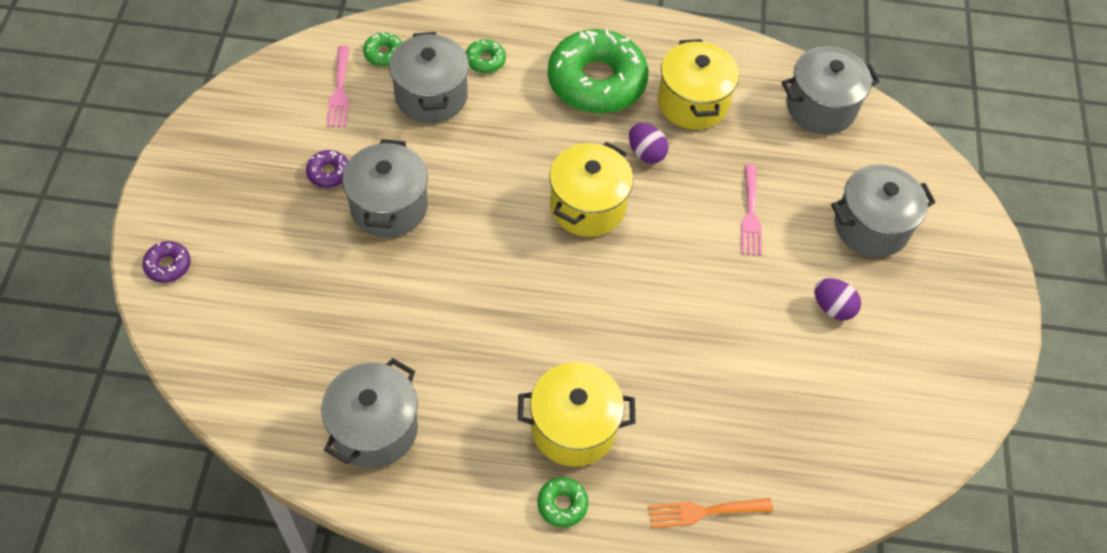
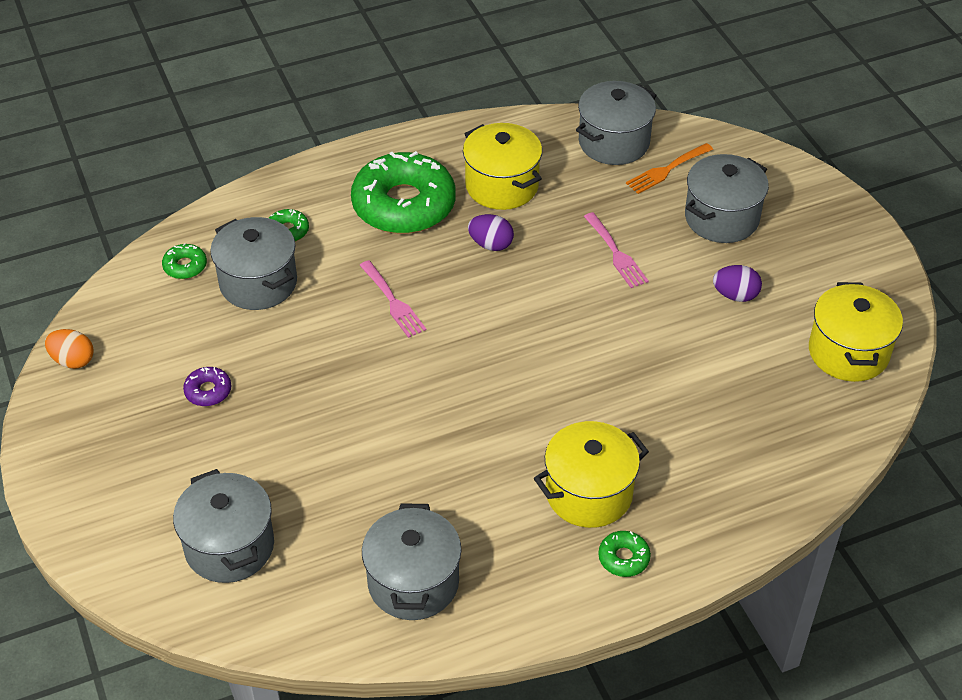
camera: 25 degrees left, 10 degrees down
(168, 265) = (108, 543): purple donut -> none
(246, 94) = (73, 360): none -> orange egg
(340, 91) = (165, 316): pink fork -> pink fork (393, 302)
(389, 207) = (288, 393): grey pot -> grey pot (229, 546)
(587, 206) = (470, 310): yellow pot -> yellow pot (848, 352)
(704, 512) = (744, 503): orange fork -> orange fork (666, 170)

